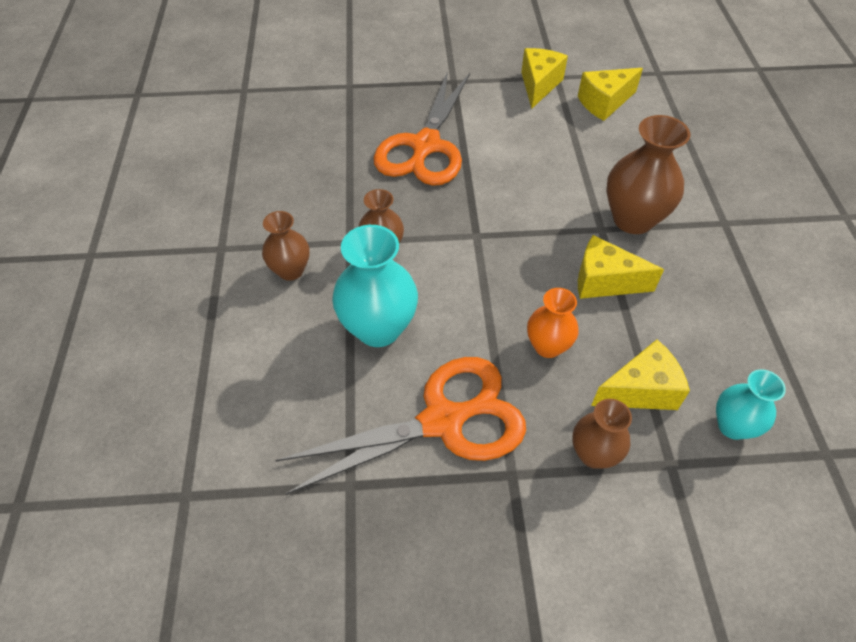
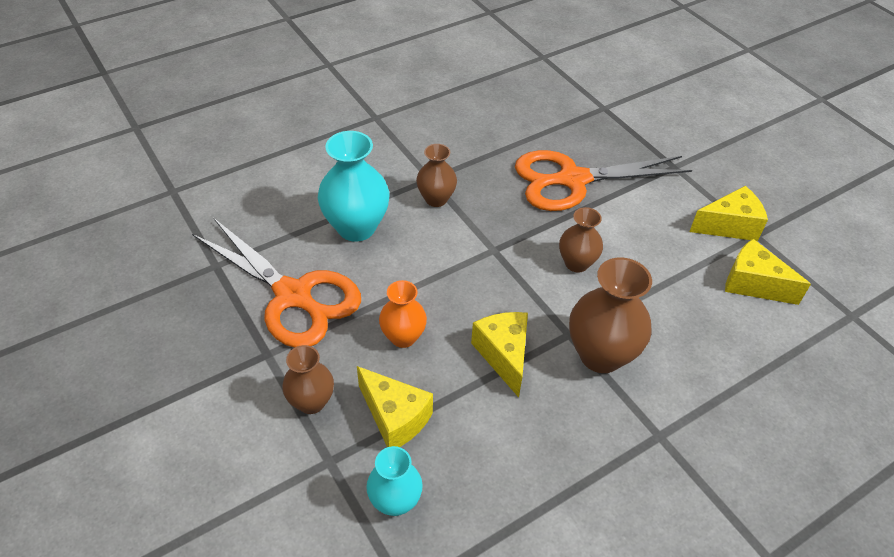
camera: 60 degrees right, 5 degrees down
(290, 270) = (379, 159): brown vase -> brown vase (576, 263)

